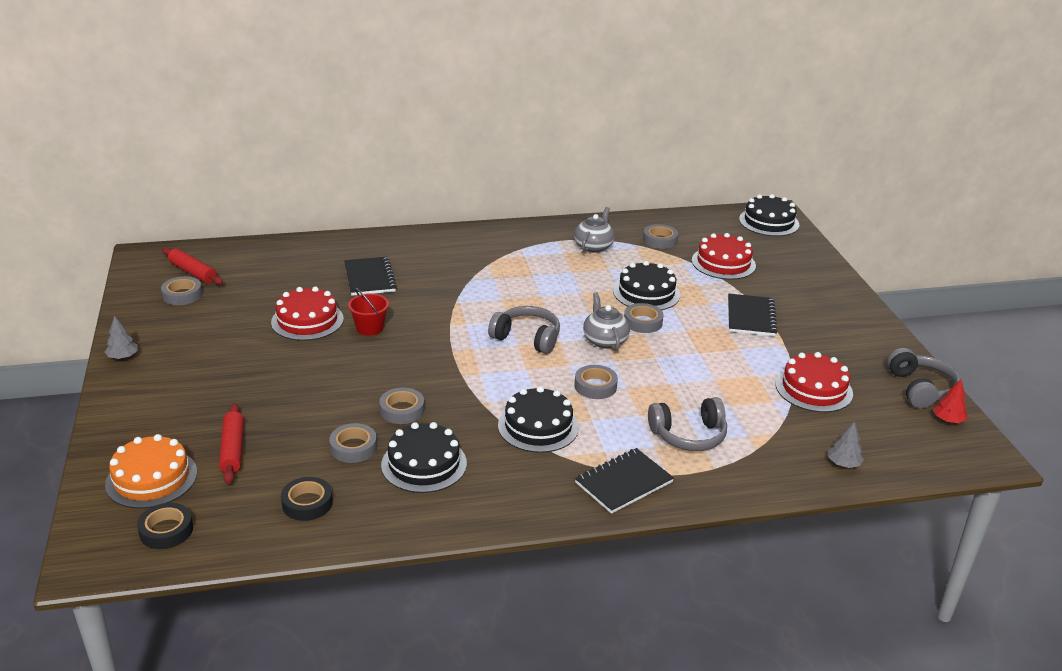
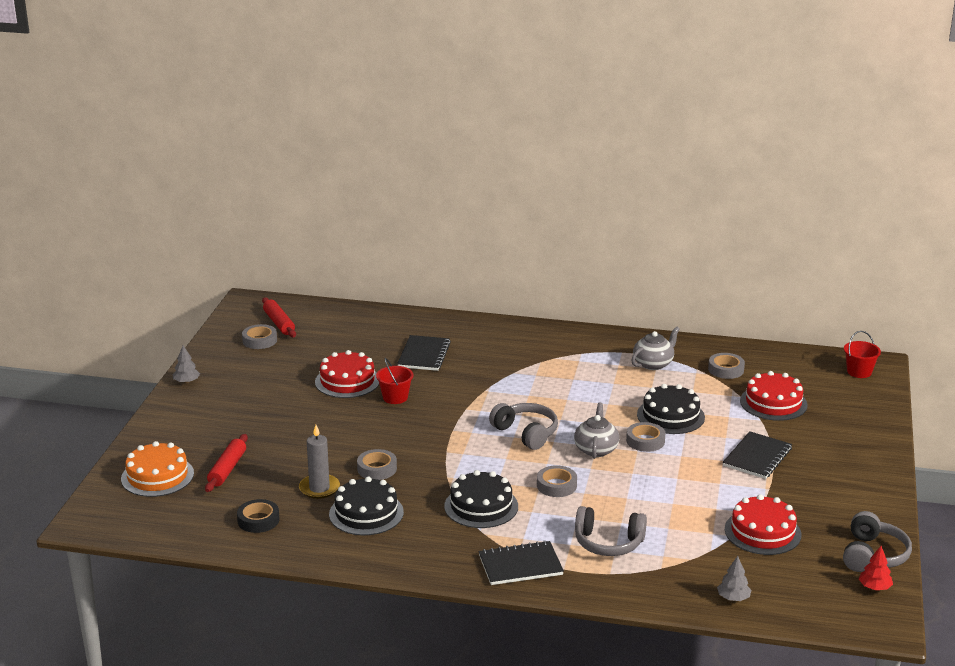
camera: 25 degrees right, 5 degrees down
(166, 530) = (147, 514): black tape -> none
(353, 447) = (319, 488): grey tape -> grey candle
(769, 222) = (859, 372): black cake -> red bucket

